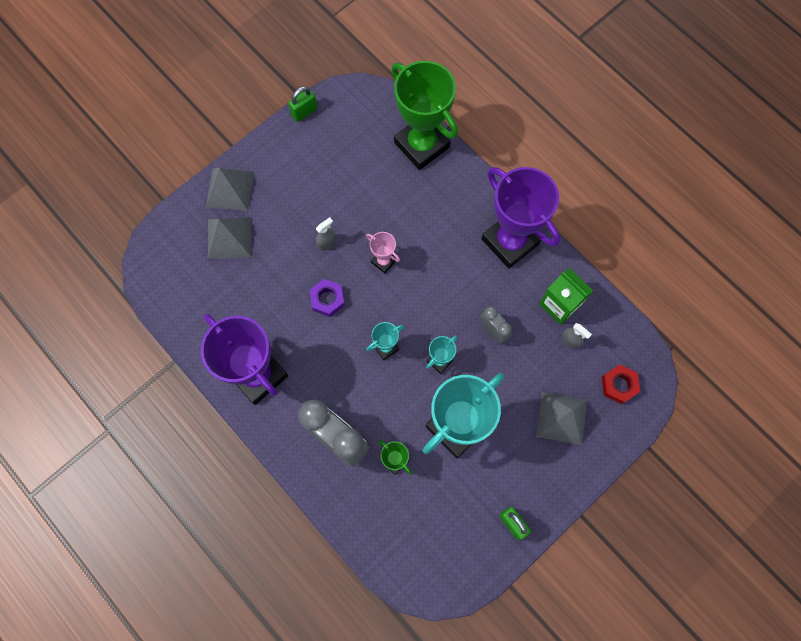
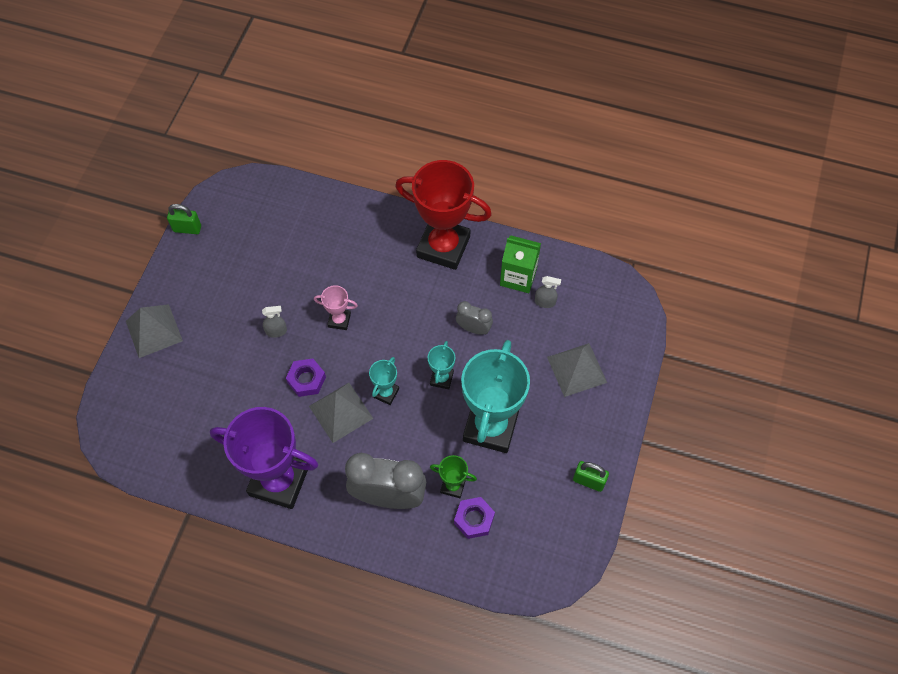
camera: 30 degrees left, 10 degrees down
(229, 237) = (178, 374): grey pyramid -> grey pyramid (340, 412)
(304, 112) = (187, 229): green padlock -> green padlock turned 75 degrees clockwise
(326, 243) = (276, 331): grey spray bottle -> grey spray bottle turned 60 degrees clockwise
(396, 500) = (474, 519): none -> purple nut
(421, 145) = (315, 205): green trophy -> none
(510, 241) = (443, 246): purple trophy -> red trophy
(619, 385) = (608, 317): red nut -> none

